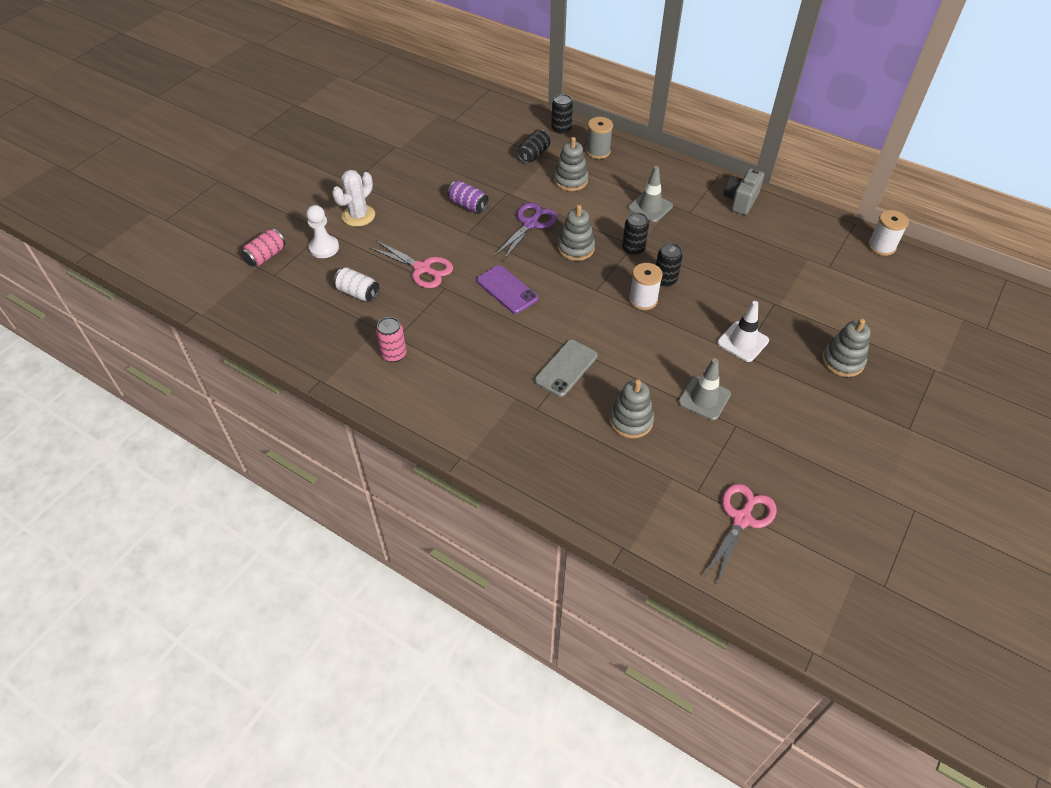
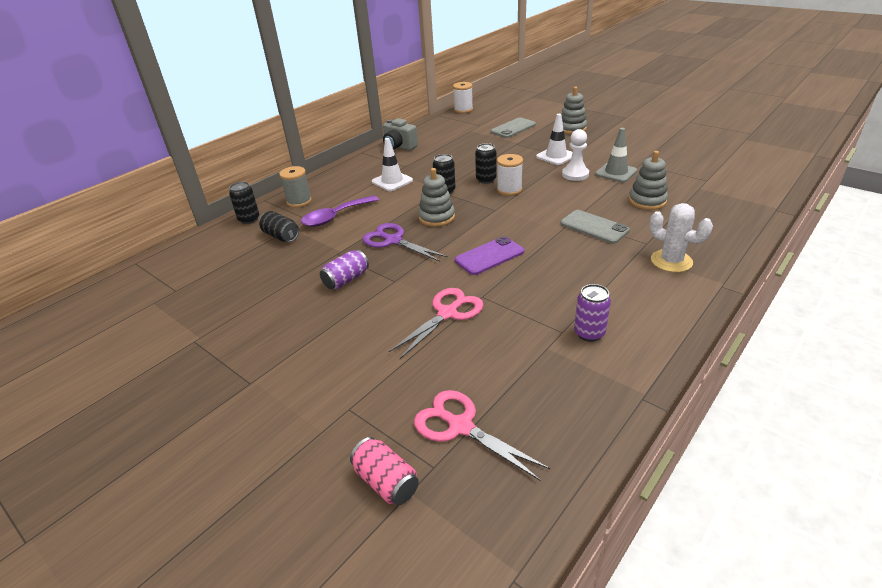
camera: 80 degrees left, 15 degrees down
(324, 248) = (386, 407): white pawn -> white pawn (575, 174)
(358, 215) = (328, 373): white cactus -> white cactus (671, 261)
(358, 293) = (483, 368): white can -> none
(394, 354) = (589, 333): pink can -> purple can
(570, 180) = (335, 217): grey stacking toy -> purple spoon
(650, 207) = (392, 181): grey traffic cone -> white traffic cone
(741, 519) = (724, 167): pink scissors -> pink scissors (460, 426)
(826, 299) = (513, 128): none -> grey phone

